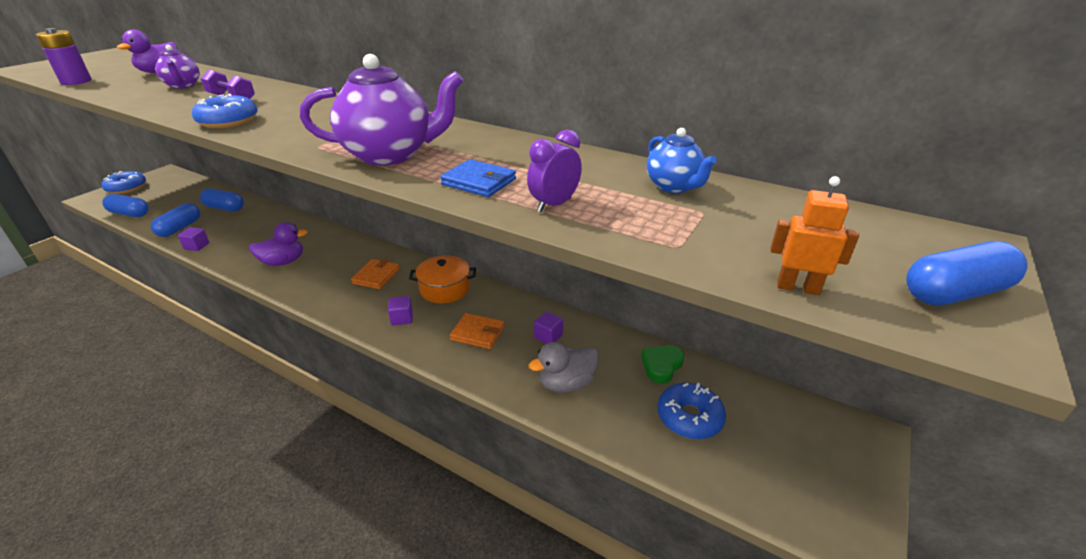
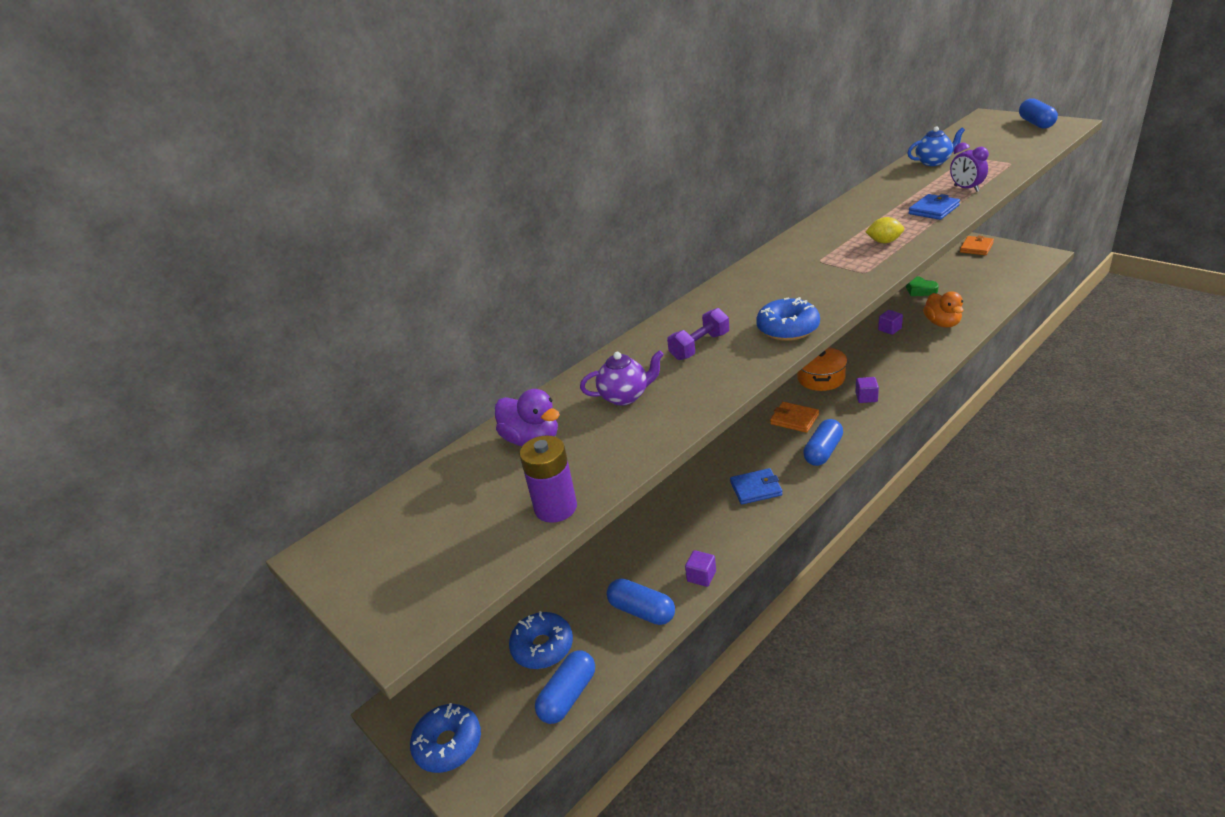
camera: 70 degrees left, 0 degrees up
(225, 208) = (589, 578): blue capsule -> blue capsule (823, 451)
(283, 262) = (756, 488): purple duck -> blue wallet
(390, 155) = (884, 242): purple teapot -> yellow lemon
(477, 333) = (886, 359): orange wallet -> orange wallet (976, 247)
(566, 383) = (942, 323): grey duck -> orange duck
(689, 417) = (967, 285): blue donut -> blue donut (542, 647)
(797, 288) = (1042, 145): orange robot -> none

